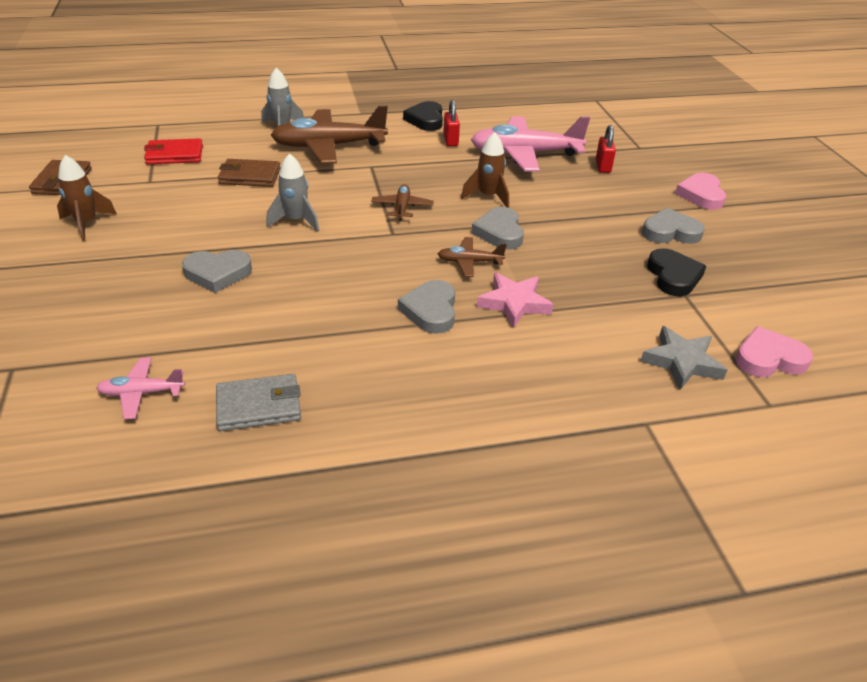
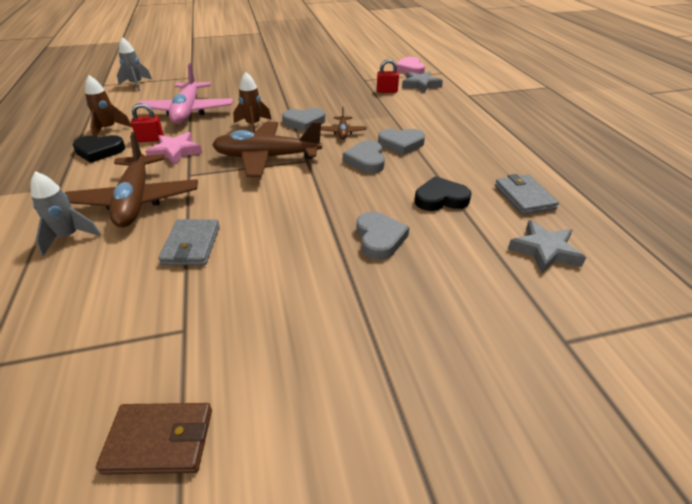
camera: 90 degrees left, 0 degrees up
(87, 224) = (293, 365): brown rocket -> brown rocket (108, 129)
(142, 393) = (544, 250): pink plane -> grey star
(174, 155) = (110, 321): red wallet -> none
(250, 176) = (191, 245): brown wallet -> grey wallet
(296, 221) = (287, 206): grey rocket -> grey rocket (136, 84)
(402, 207) = (267, 157): brown plane -> brown plane, size x2.12
(514, 303) = (385, 120): pink star -> pink star (175, 152)
(603, 166) = (216, 89): red padlock -> red padlock (387, 91)
(670, 232) = (302, 78): grey heart -> grey heart (366, 160)
(673, 276) = (347, 80): black heart -> black heart (440, 199)
(701, 195) = (259, 67): pink heart -> none

